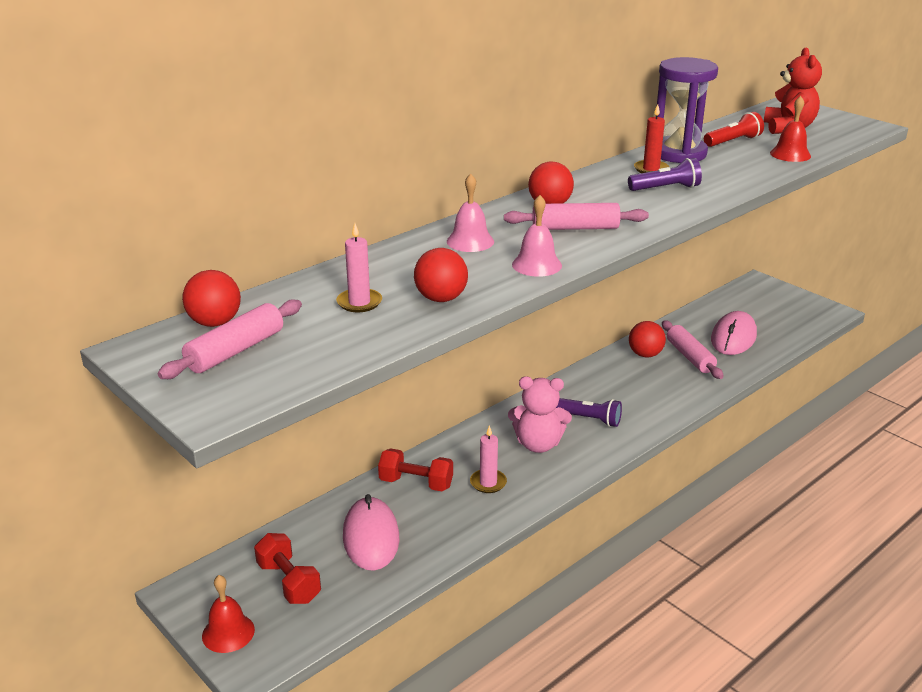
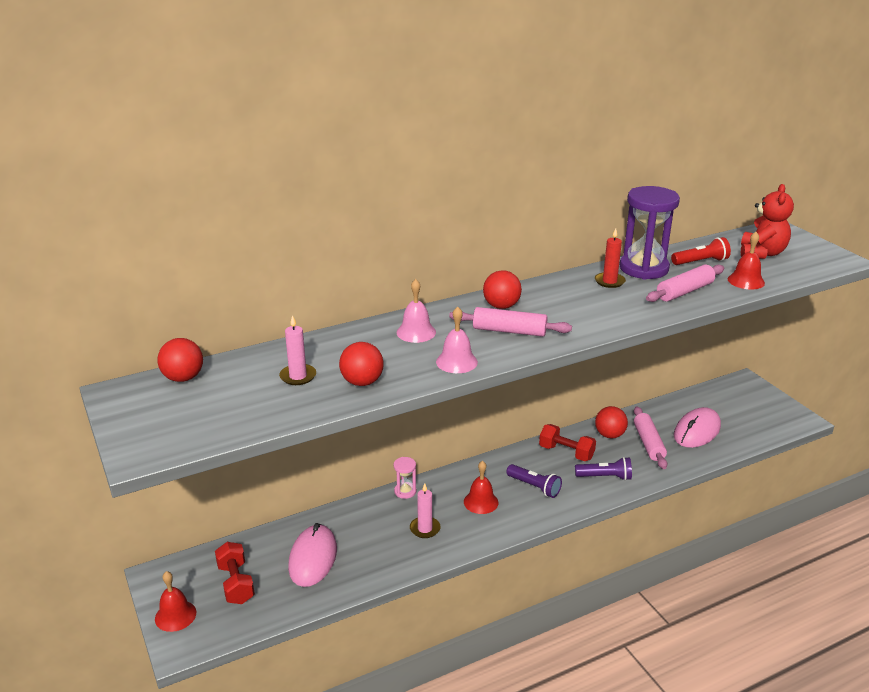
camera: 15 degrees right, 0 degrees up
(235, 351) = (184, 405): pink rolling pin -> pink rolling pin (684, 291)
(416, 483) = (367, 518): red dumbbell -> red dumbbell (566, 452)
(446, 447) = (405, 491): none -> pink hourglass
(538, 444) = (481, 502): pink teddy bear -> red bell
(665, 188) = (611, 302): purple flashlight -> purple flashlight (605, 477)

